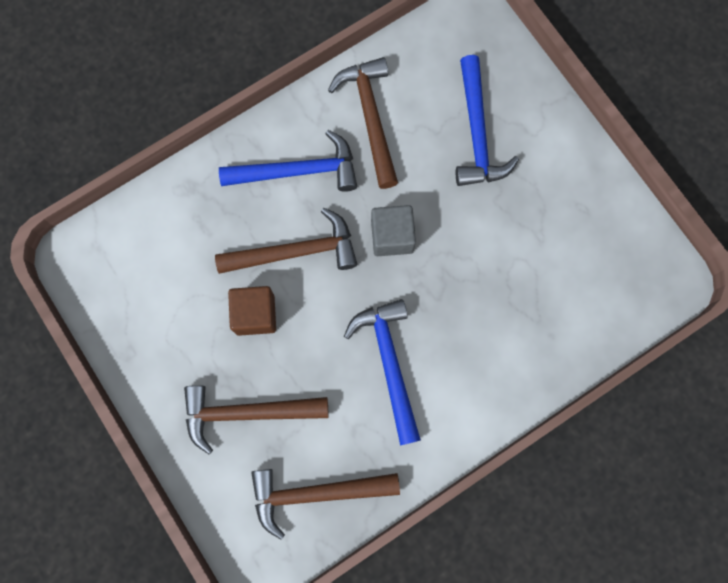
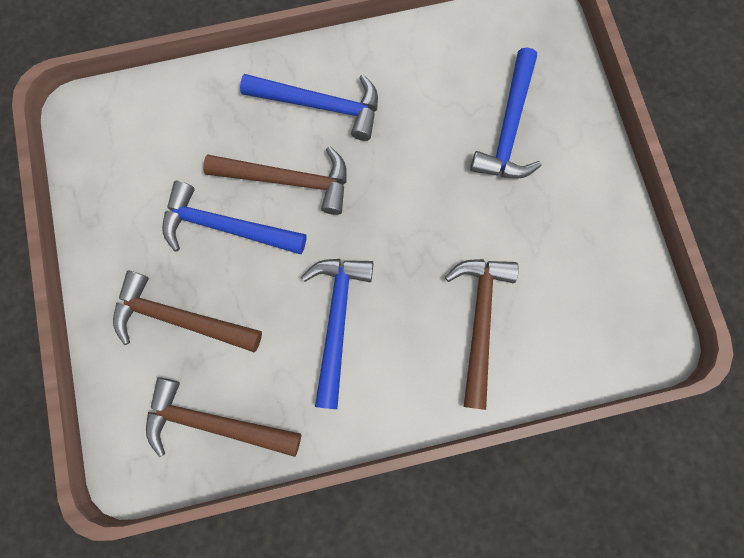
camera: 20 degrees right, 0 degrees up
(255, 314) = (226, 226): brown cube -> blue hammer
(370, 118) = (410, 79): brown hammer -> brown hammer (480, 321)
(392, 236) = (387, 198): grey cube -> none

